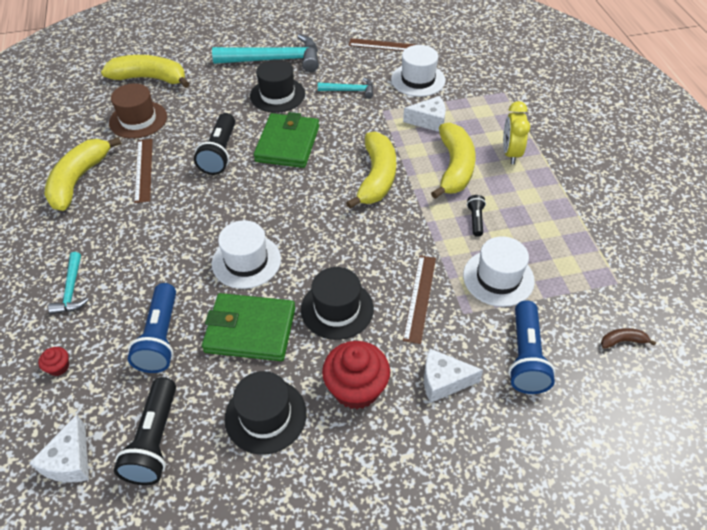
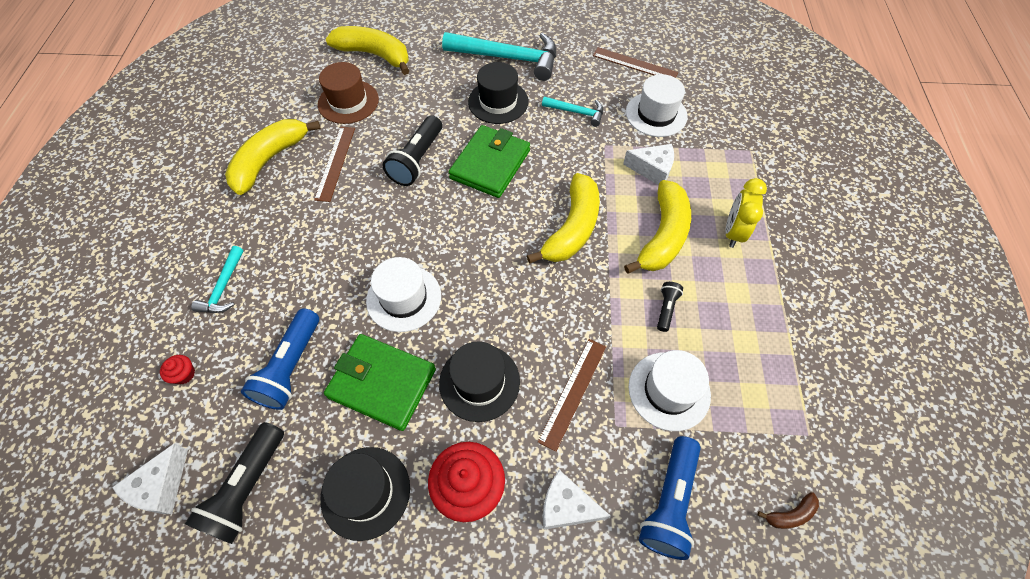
camera: 15 degrees right, 10 degrees up
(622, 341) = (790, 514): brown banana -> brown banana turned 150 degrees clockwise

